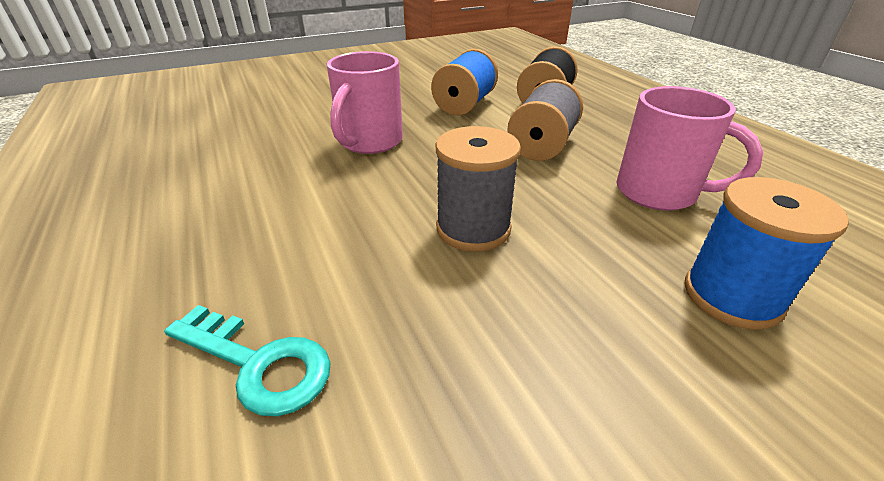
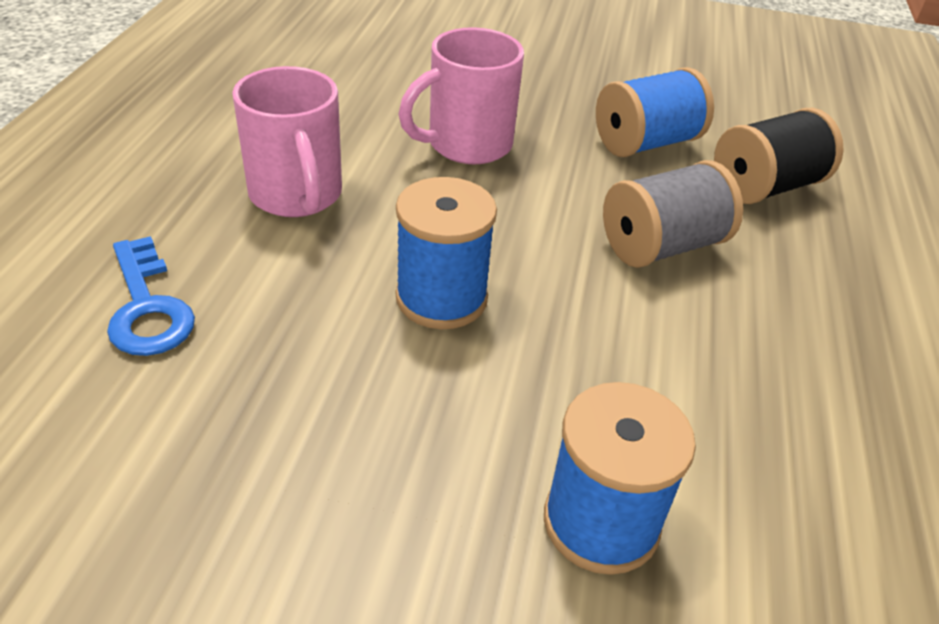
camera: 35 degrees right, 5 degrees up
(258, 364) = (147, 307): turquoise key -> blue key
(473, 229) = (441, 298): grey spool -> blue spool
(659, 193) = (715, 382): pink mug -> pink mug (296, 196)

